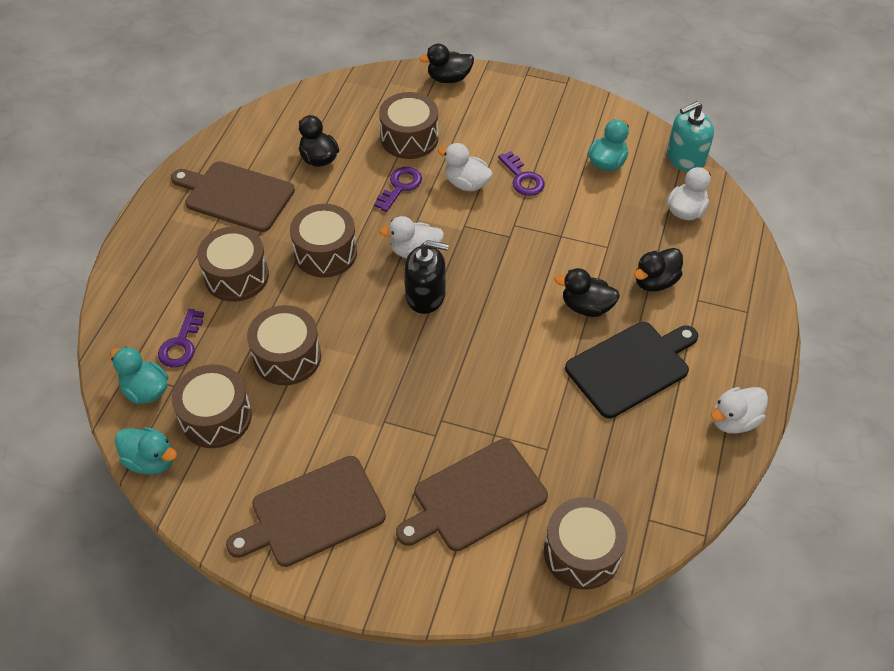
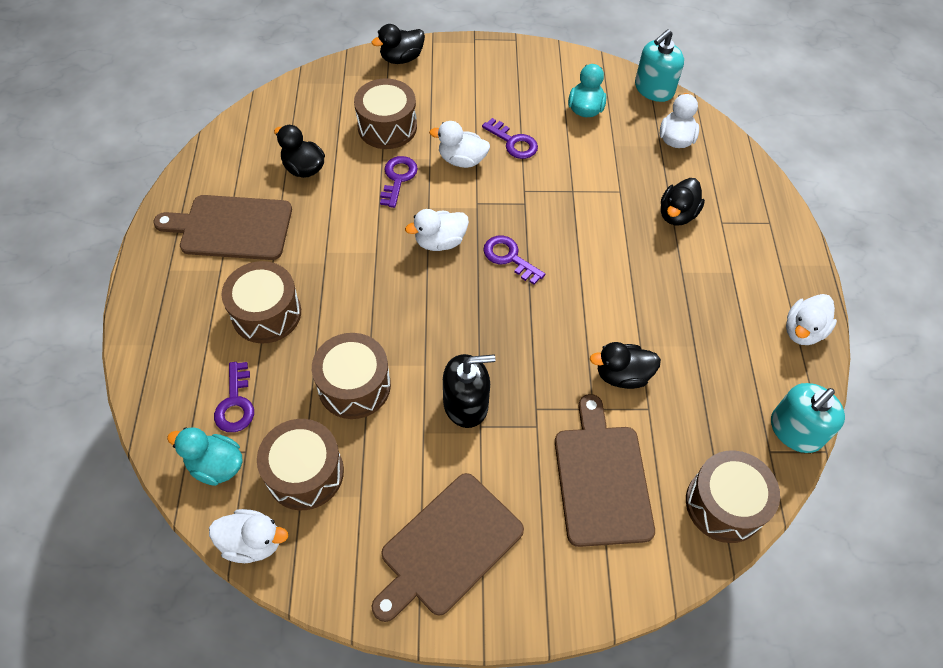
camera: 20 degrees left, 5 degrees up
(151, 460) = (253, 542): turquoise duck -> white duck
(325, 253) = (350, 265): brown drum -> none
(425, 295) = (468, 284): black soap dispenser -> black soap dispenser (466, 404)
(473, 282) = (509, 258): none -> purple key
(475, 497) = (601, 479): brown cutting board -> brown cutting board turned 135 degrees clockwise
(586, 307) = (625, 255): black duck -> black duck (622, 375)
(631, 367) = (690, 304): black cutting board -> none
(683, 508) = (795, 430): none -> turquoise soap dispenser

